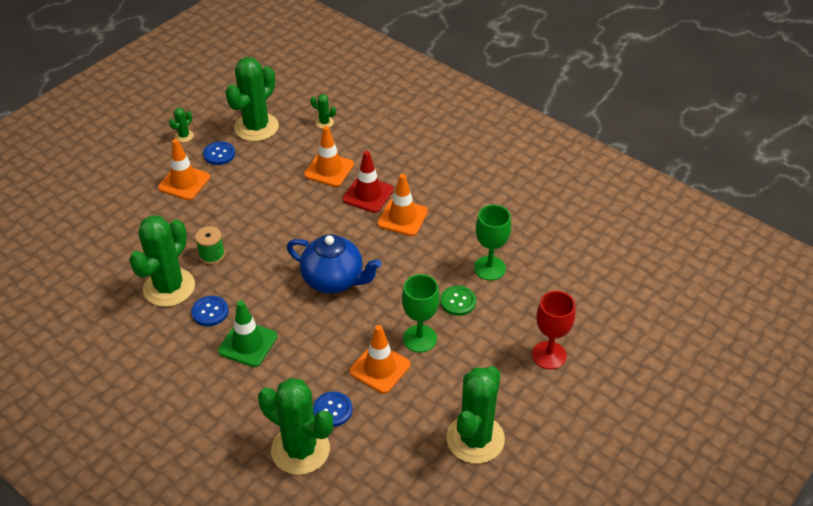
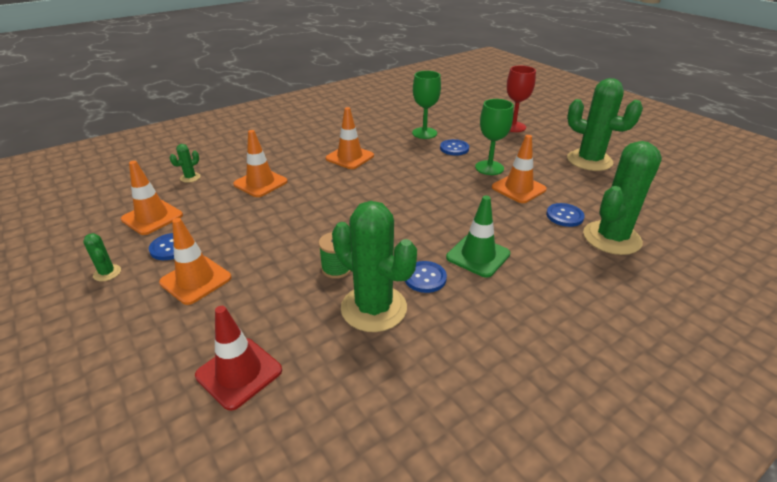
camera: 75 degrees left, 10 degrees down
(256, 127) = (152, 217): green cactus -> orange traffic cone
(334, 280) = (409, 197): blue teapot -> none
(368, 194) = (310, 168): red traffic cone -> red traffic cone (239, 373)
(458, 301) = (454, 148): green button -> blue button

